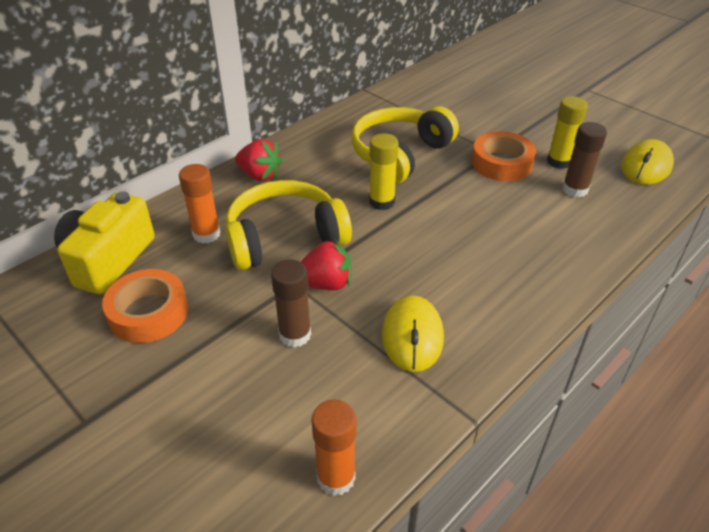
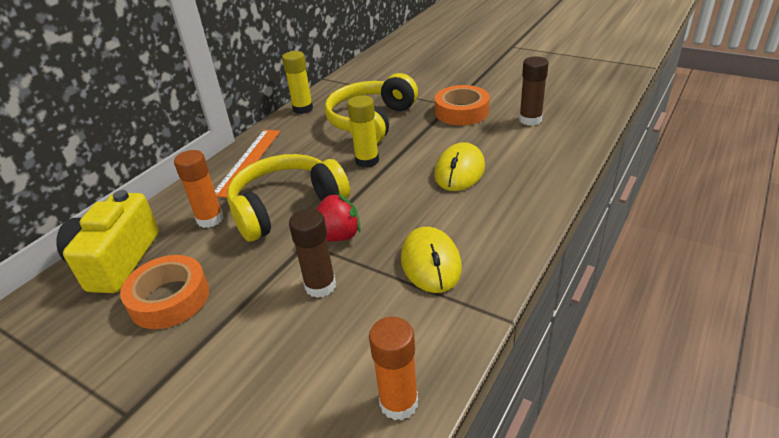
camera: 10 degrees left, 5 degrees down
(260, 175) = (248, 161): red strawberry -> orange ruler
(559, 161) = (509, 102): yellow glue stick -> yellow glue stick (303, 109)
(646, 166) = (581, 92): yellow mouse -> yellow mouse (459, 171)

